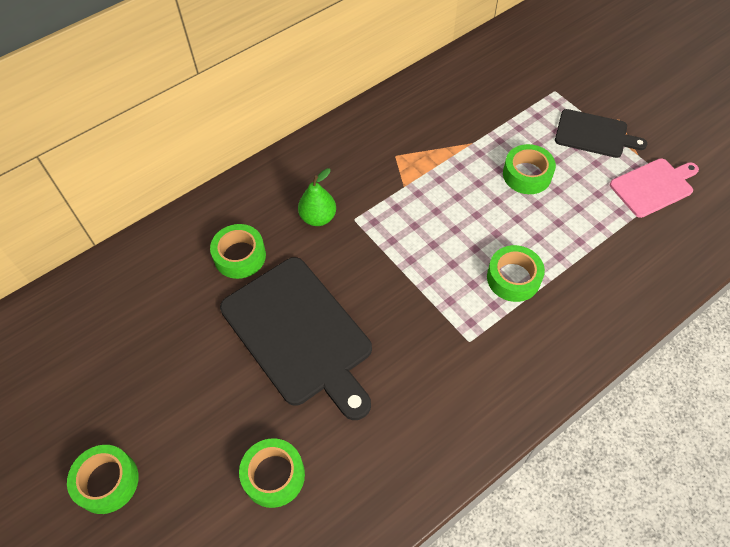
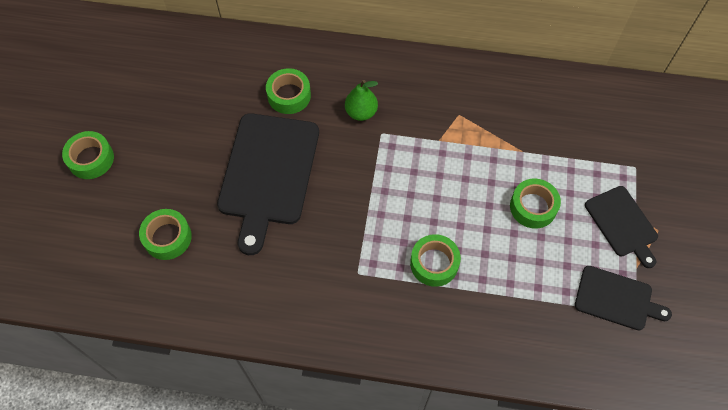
camera: 45 degrees right, 5 degrees up
(653, 186) = (616, 299): pink cutting board -> black cutting board

